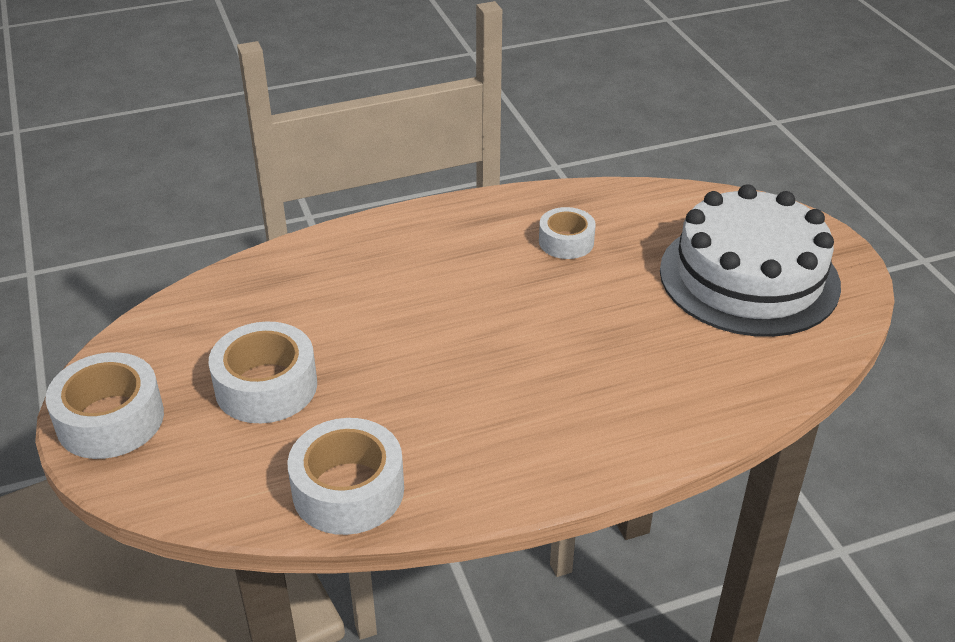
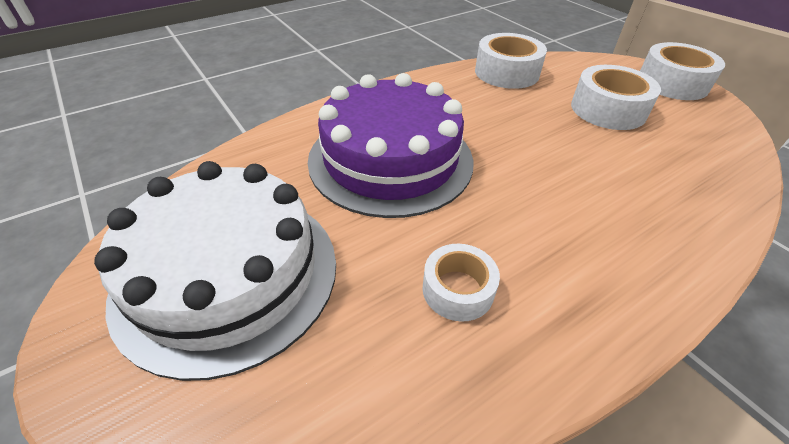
camera: 165 degrees right, 5 degrees up
(590, 358) = (390, 159): none -> purple cake

